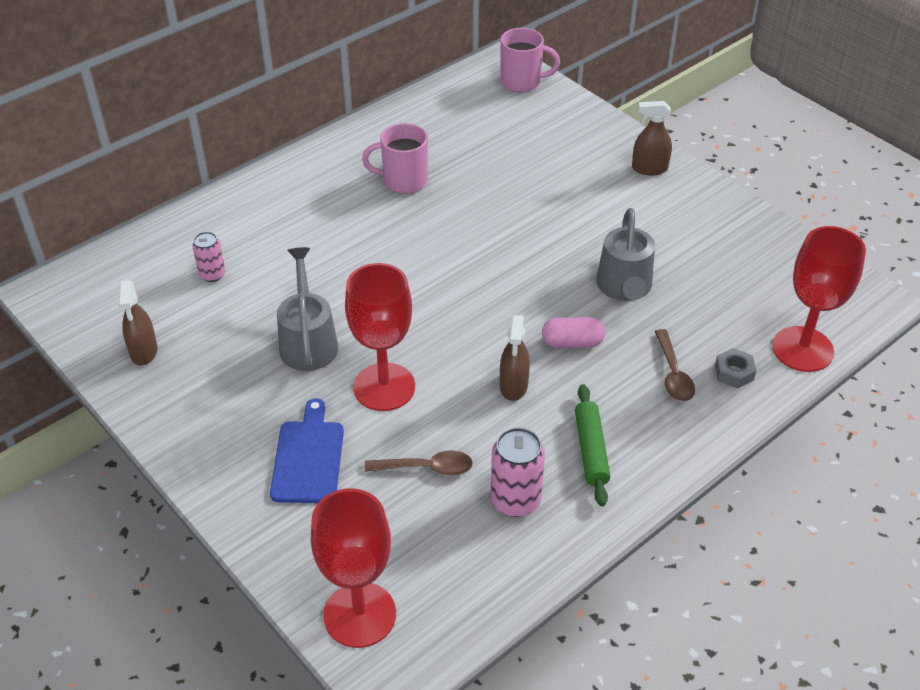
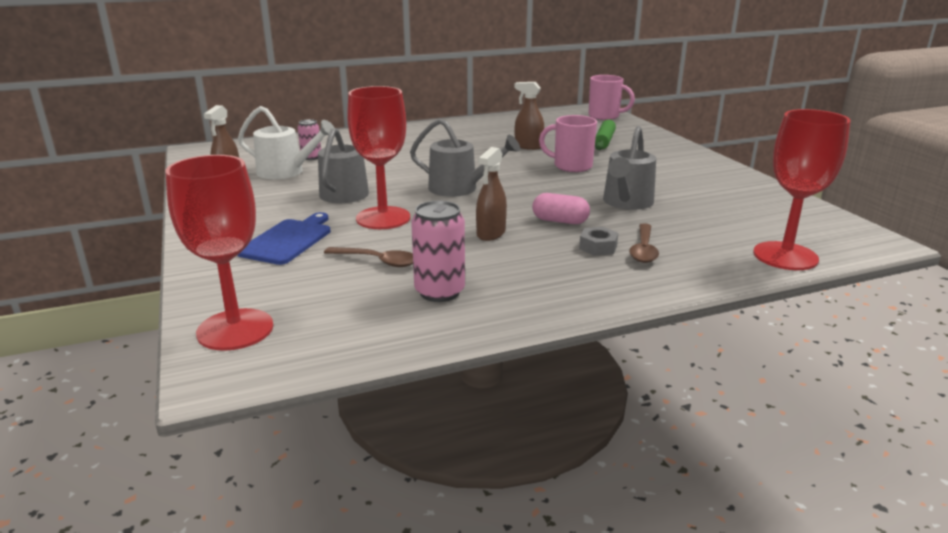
camera: 20 degrees right, 20 degrees down
(206, 317) = (287, 172): none -> white watering can
(403, 181) = (484, 140): pink mug -> pink mug (571, 166)
(435, 303) = (460, 188): none -> grey watering can
(591, 450) = (534, 277): green rolling pin -> green rolling pin (604, 141)
(649, 168) = (684, 157): brown spray bottle -> brown spray bottle (528, 146)
(734, 373) = (705, 258): grey nut -> grey nut (598, 247)

